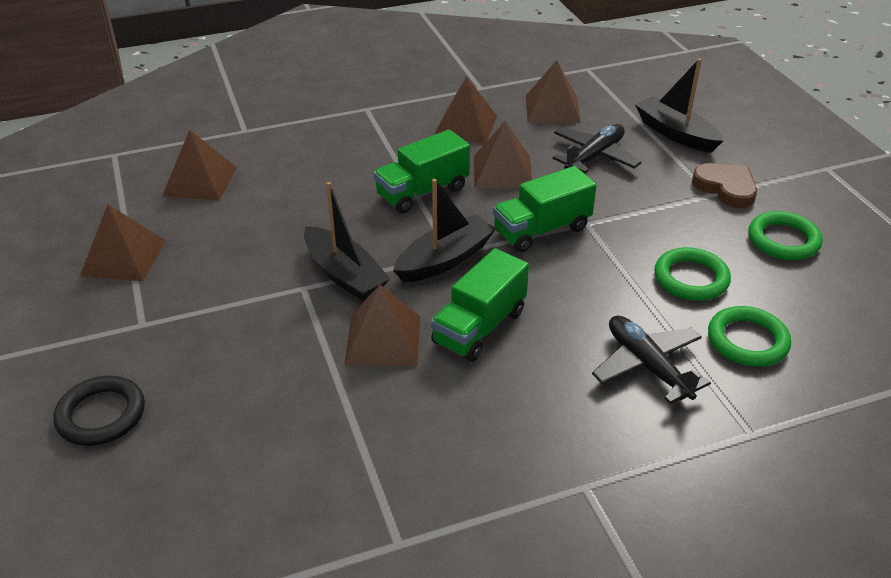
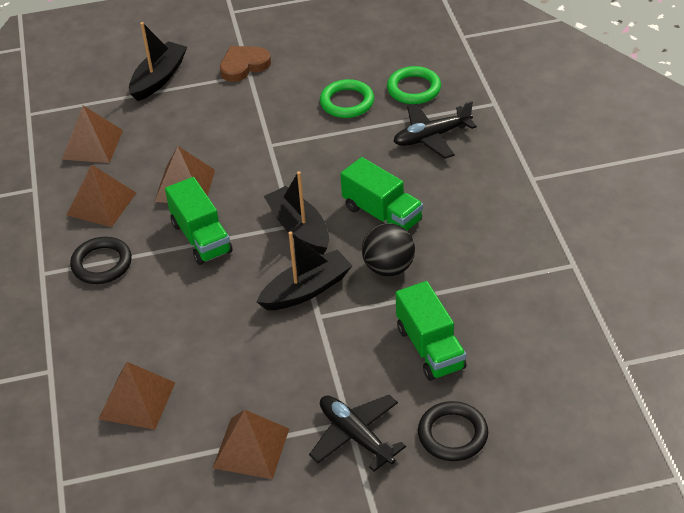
camera: 80 degrees left, 5 degrees up
(380, 138) = (102, 264): none -> black ring
(383, 340) = (388, 268): brown pyramid -> black ball
(541, 230) = (273, 170): green truck -> green truck (430, 348)
(594, 157) = (179, 128): black plane -> black plane (356, 436)
(675, 133) = (159, 78): black boat -> black boat turned 150 degrees clockwise
(783, 240) = (313, 51): green ring -> none

